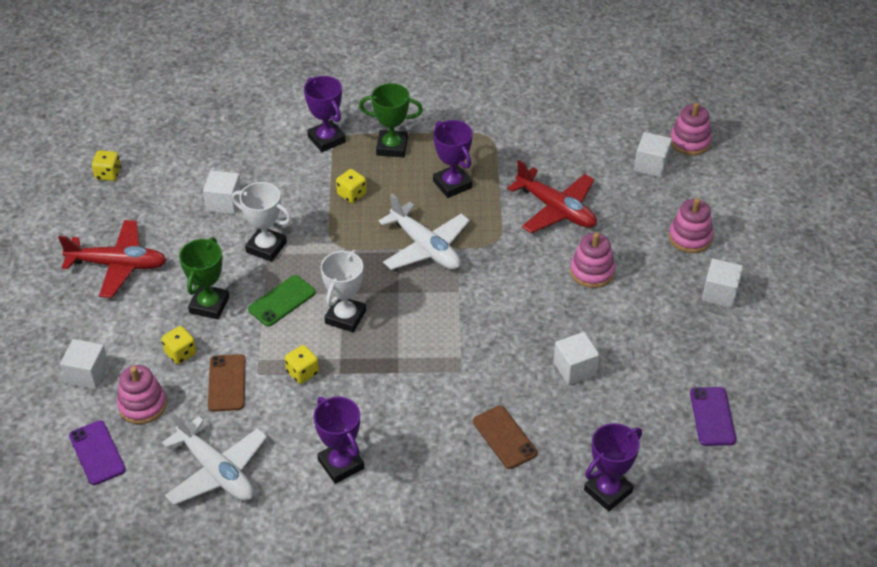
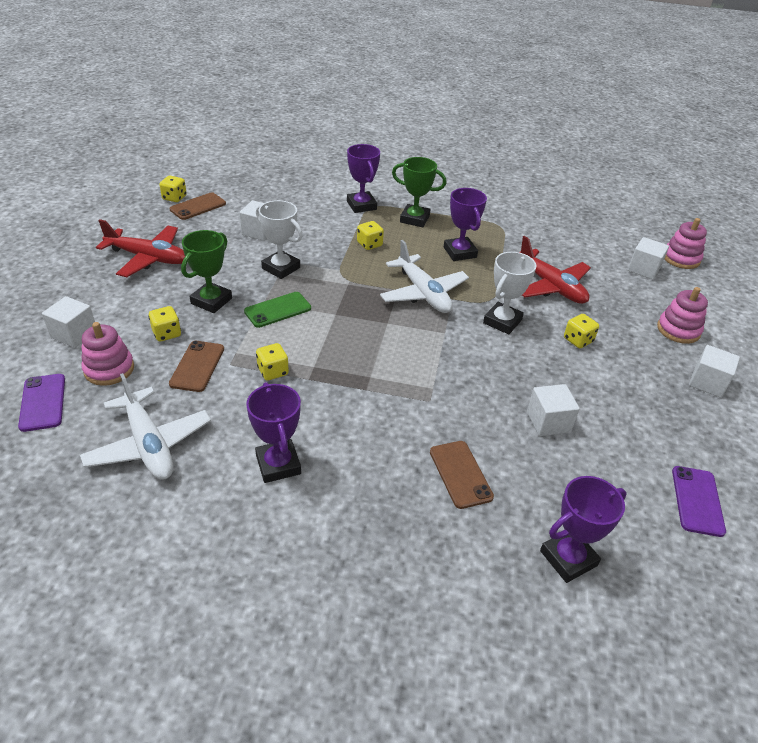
camera: 10 degrees right, 5 degrees down
(141, 181) = (198, 206): none -> brown phone
(345, 317) = (331, 333): white trophy -> white trophy (502, 321)
(592, 272) = (578, 340): pink stacking toy -> yellow dice

